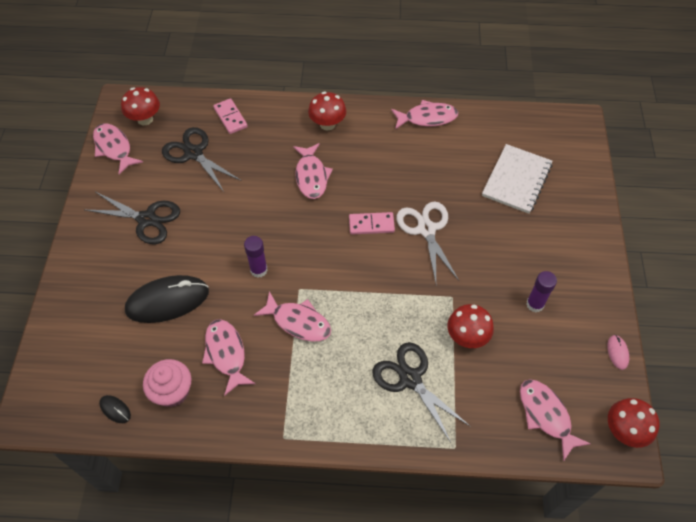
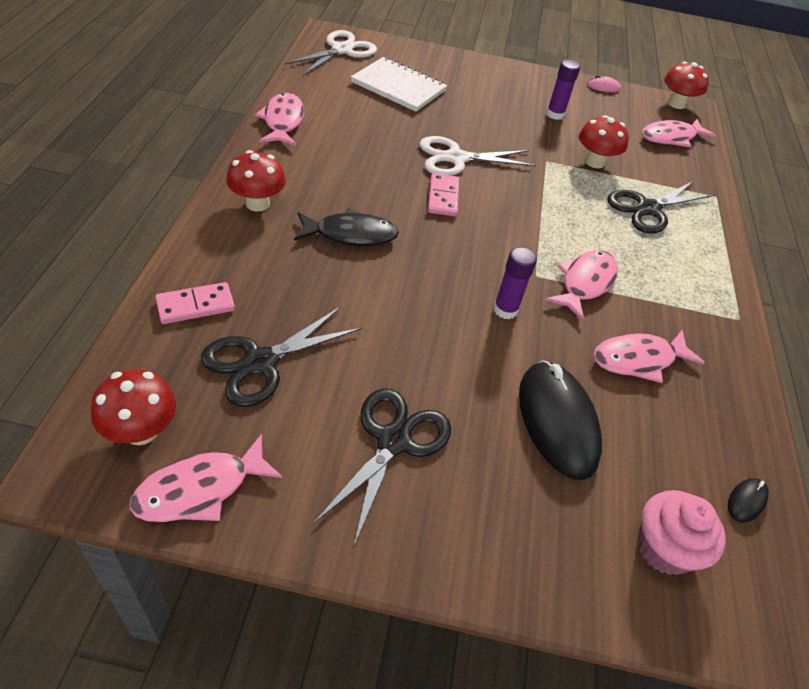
camera: 90 degrees left, 10 degrees down
(172, 391) = (703, 425): pink cupcake -> pink cupcake (664, 548)
(311, 176) = (351, 234): pink fish -> black fish
(555, 134) = (341, 50): none -> white scissors

